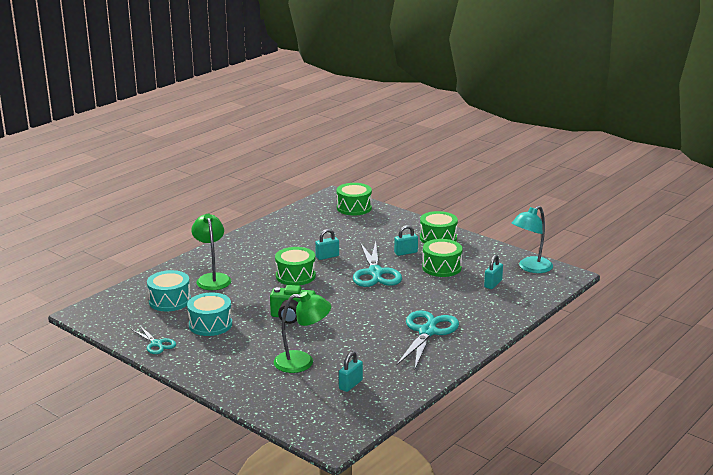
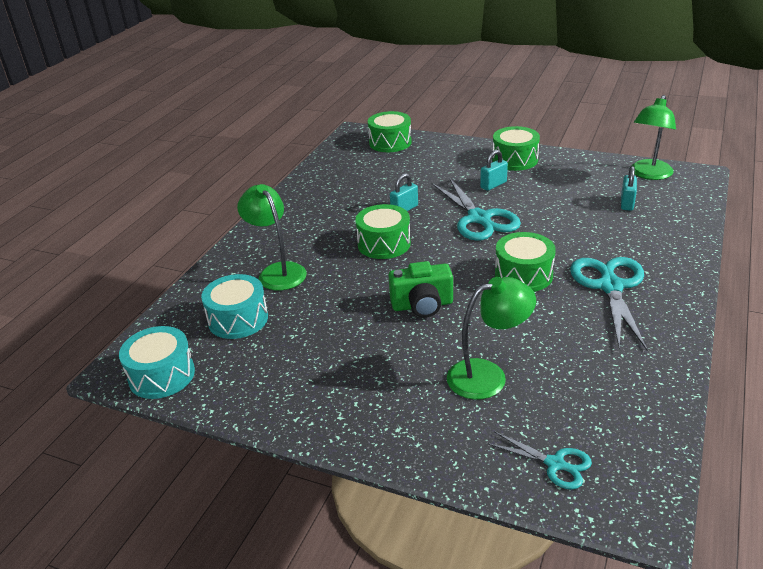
camera: 15 degrees left, 10 degrees up
(157, 344) = (259, 397): turquoise scissors -> turquoise scissors (555, 464)
(210, 324) = (318, 344): turquoise drum -> turquoise drum (162, 375)
(351, 384) = (582, 397): turquoise padlock -> none
(441, 267) = (550, 195): green drum -> green drum (523, 275)
(530, 268) = (649, 174): turquoise lamp -> green lamp

